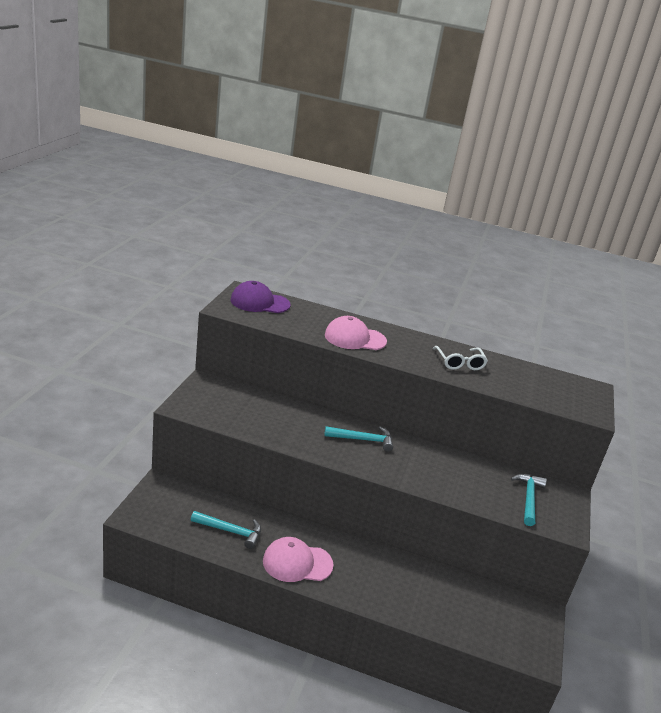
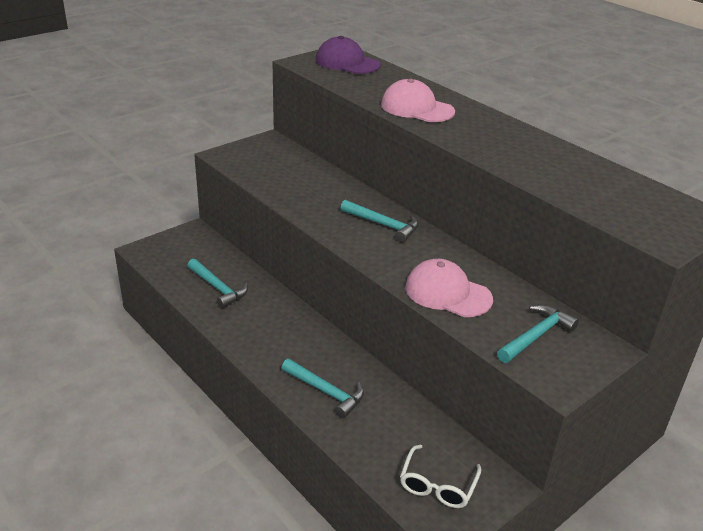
camera: 35 degrees right, 5 degrees up
(297, 563) = (255, 335): pink cap -> pink cap (447, 293)
(386, 590) = (326, 392): none -> turquoise hammer
(459, 363) = (526, 153): white glasses -> white glasses (437, 485)

